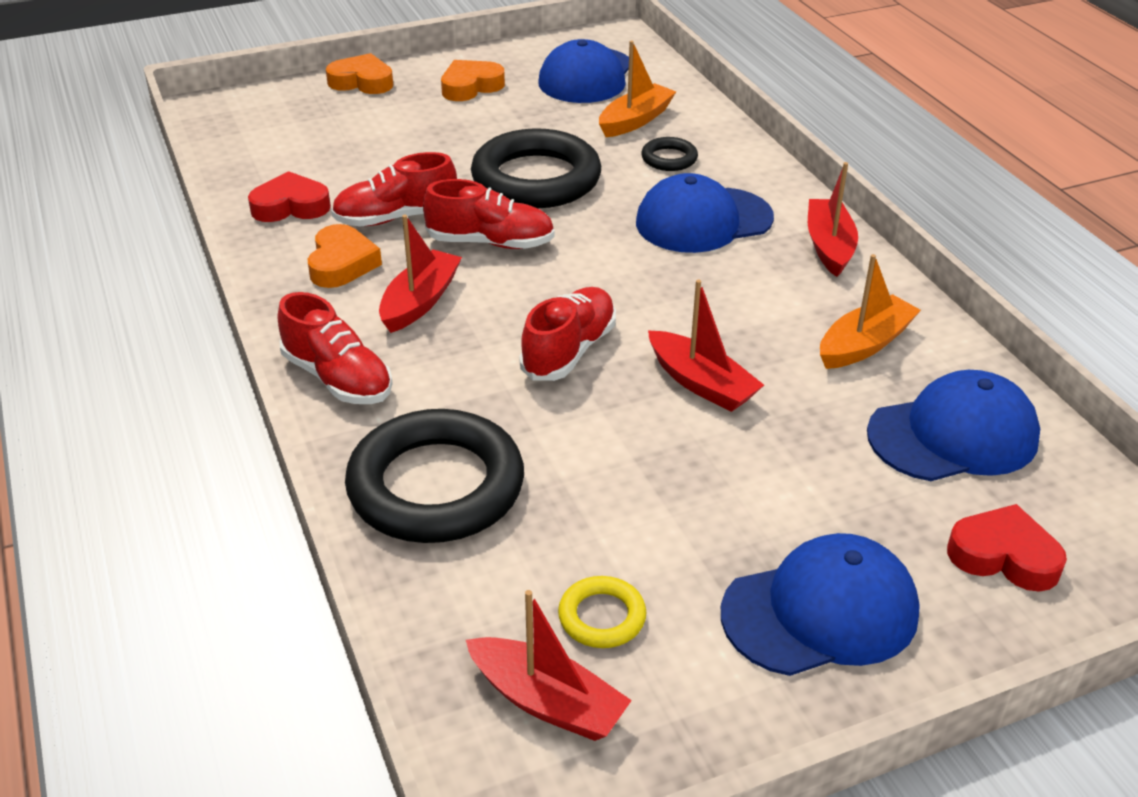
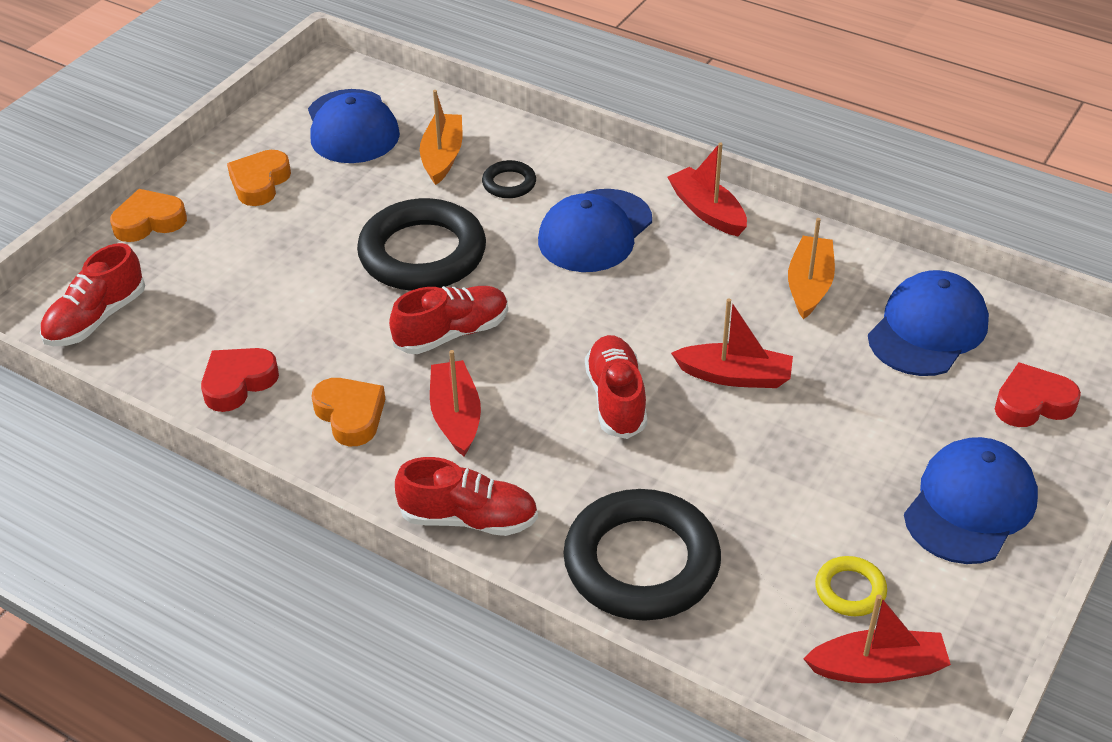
camera: 35 degrees left, 5 degrees up
(396, 218) = (346, 348): red shoe -> red shoe (96, 319)

